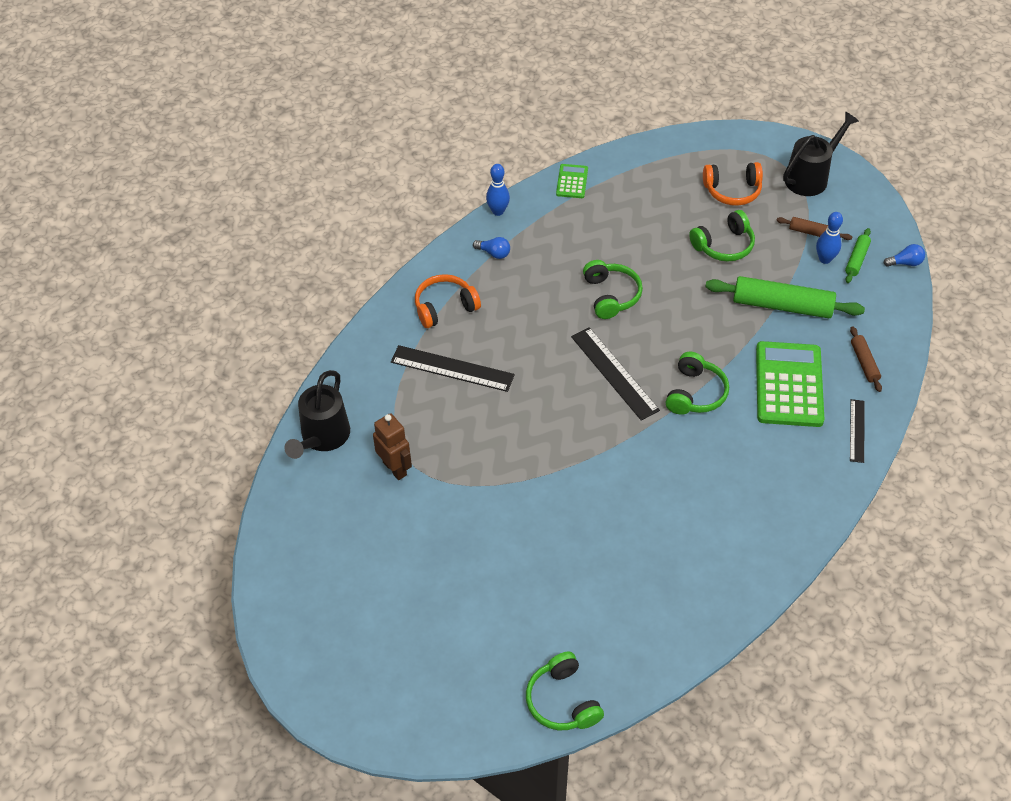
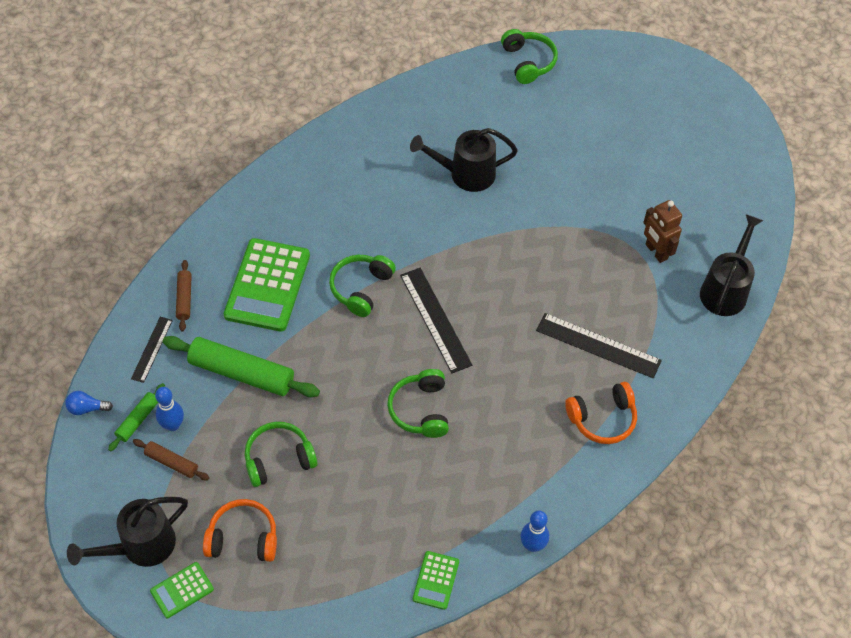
camera: 175 degrees left, 5 degrees up
(494, 253) = (543, 483): blue light bulb -> none
(615, 531) = (465, 174): none -> black watering can
(766, 155) = (182, 590): none -> green calculator
(857, 430) = (221, 233): black ruler -> black ruler (152, 349)

